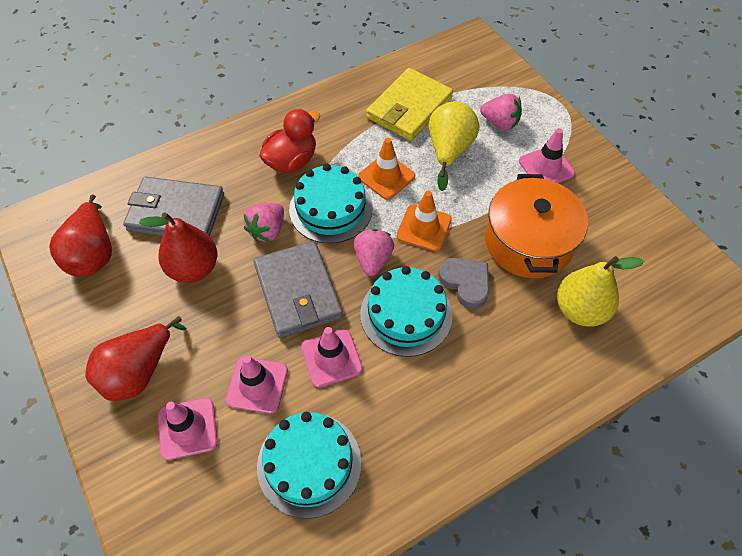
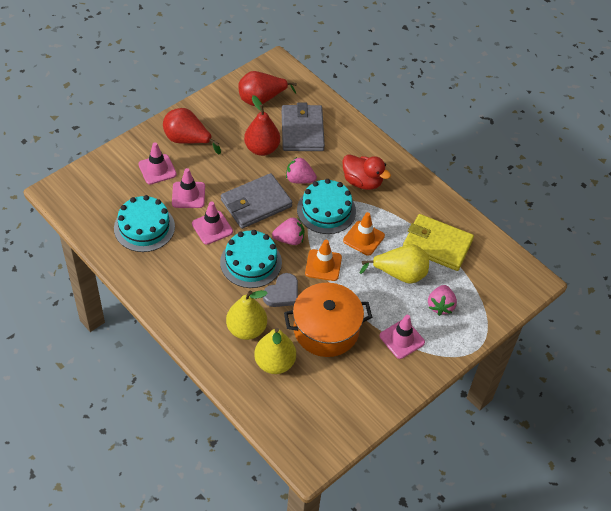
camera: 75 degrees right, 5 degrees down
(523, 337) = (246, 329): none -> yellow pear

